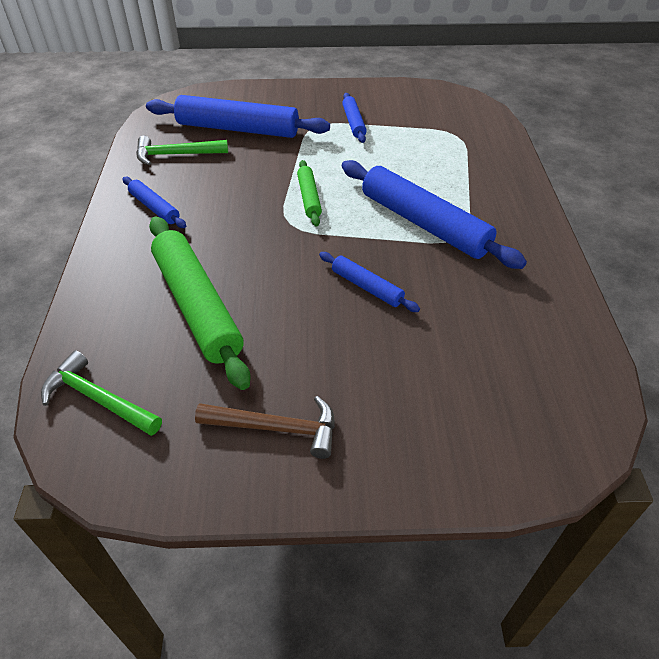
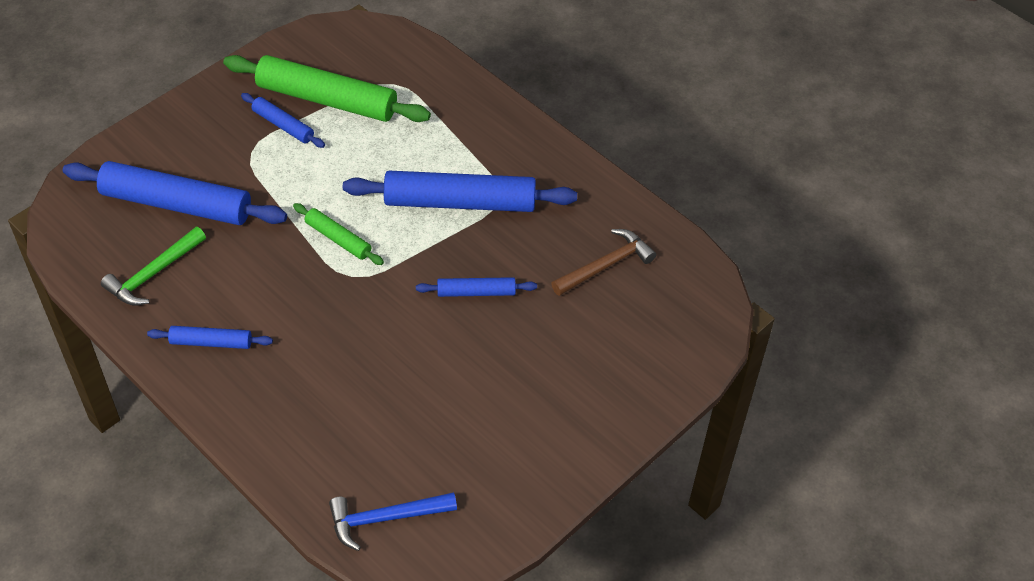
camera: 45 degrees left, 5 degrees up
(98, 399) = (385, 518): green hammer -> blue hammer
(197, 306) = (366, 400): green rolling pin -> green rolling pin (326, 100)
(237, 129) = (176, 204): blue rolling pin -> blue rolling pin turned 45 degrees clockwise
(276, 428) = (529, 441): brown hammer -> brown hammer (606, 265)

